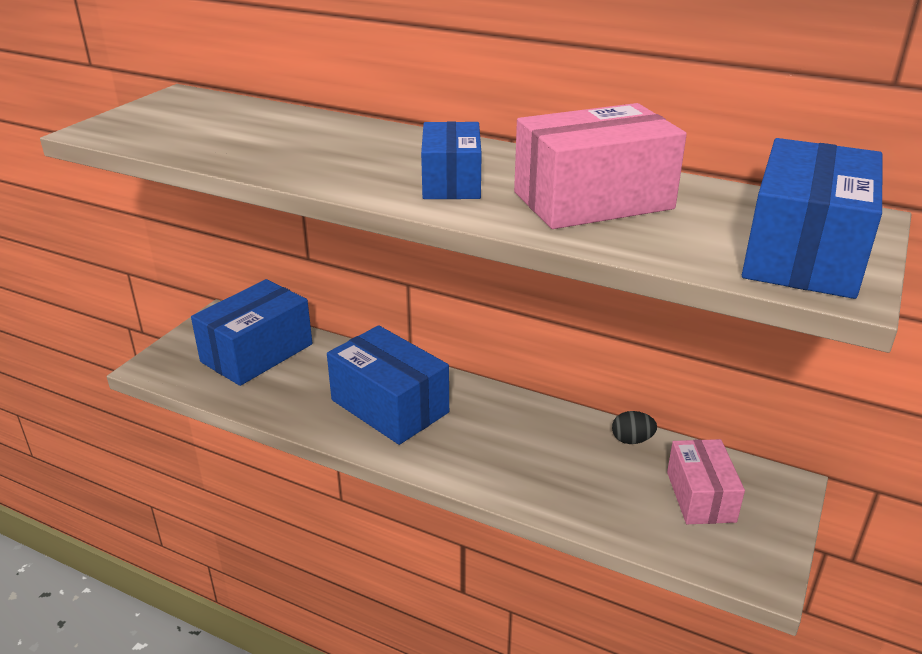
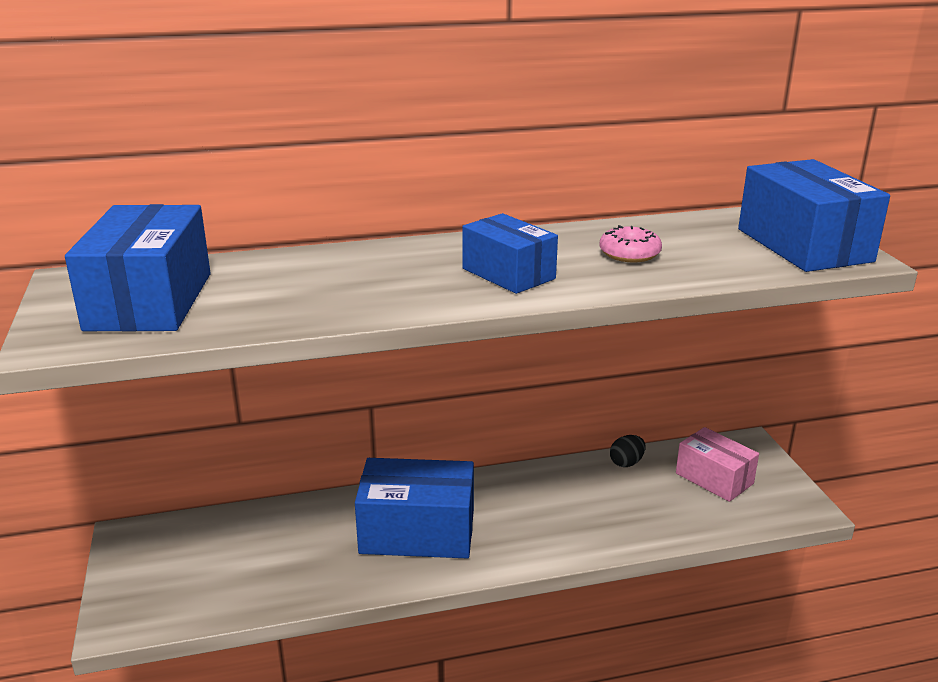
camera: 40 degrees left, 5 degrees down
(257, 353) = (222, 550): blue box -> blue box (149, 301)
(593, 200) = (629, 253): pink box -> pink donut

